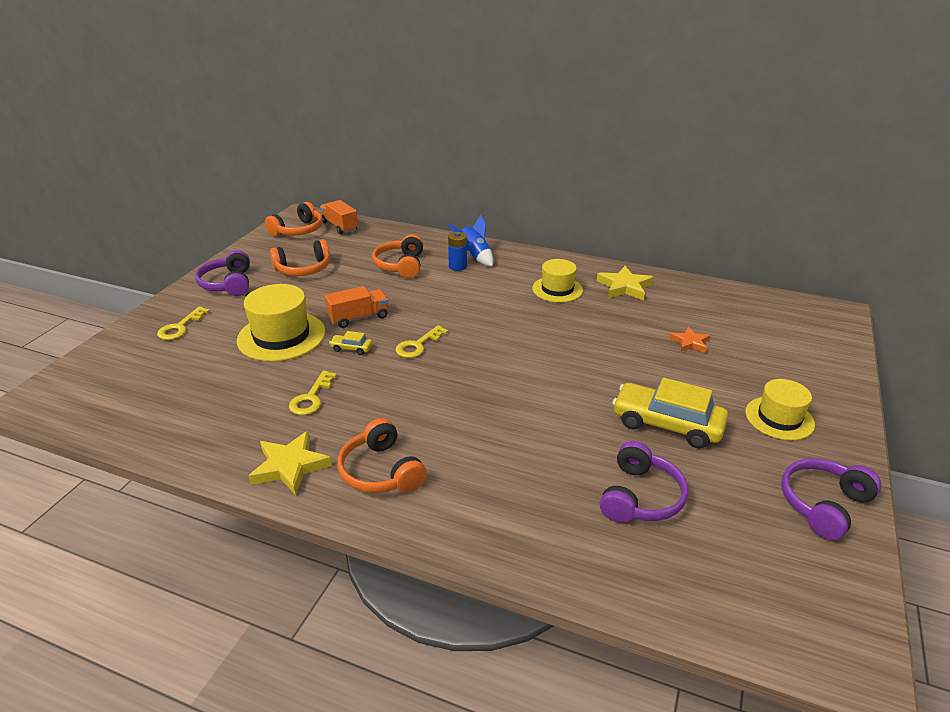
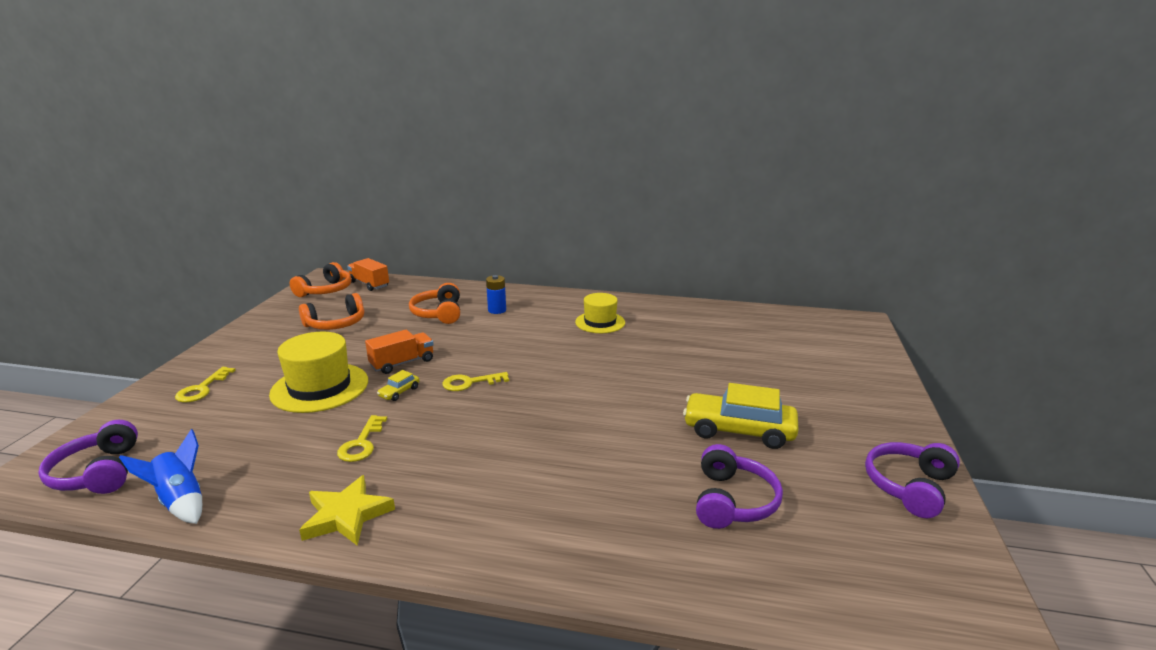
camera: 10 degrees left, 10 degrees down
(228, 284) = (254, 343): purple headphones -> purple headphones (98, 473)
(351, 348) = (399, 392): yellow car -> yellow car turned 60 degrees counterclockwise
(381, 471) = (452, 508): orange headphones -> none
(418, 345) = (470, 383): yellow key -> yellow key turned 45 degrees clockwise
(474, 256) = (512, 300): blue rocket -> blue rocket (180, 501)
(624, 287) = (663, 315): yellow star -> none
(690, 342) = (738, 357): orange star -> none
(779, 418) = (841, 414): yellow hat -> none

